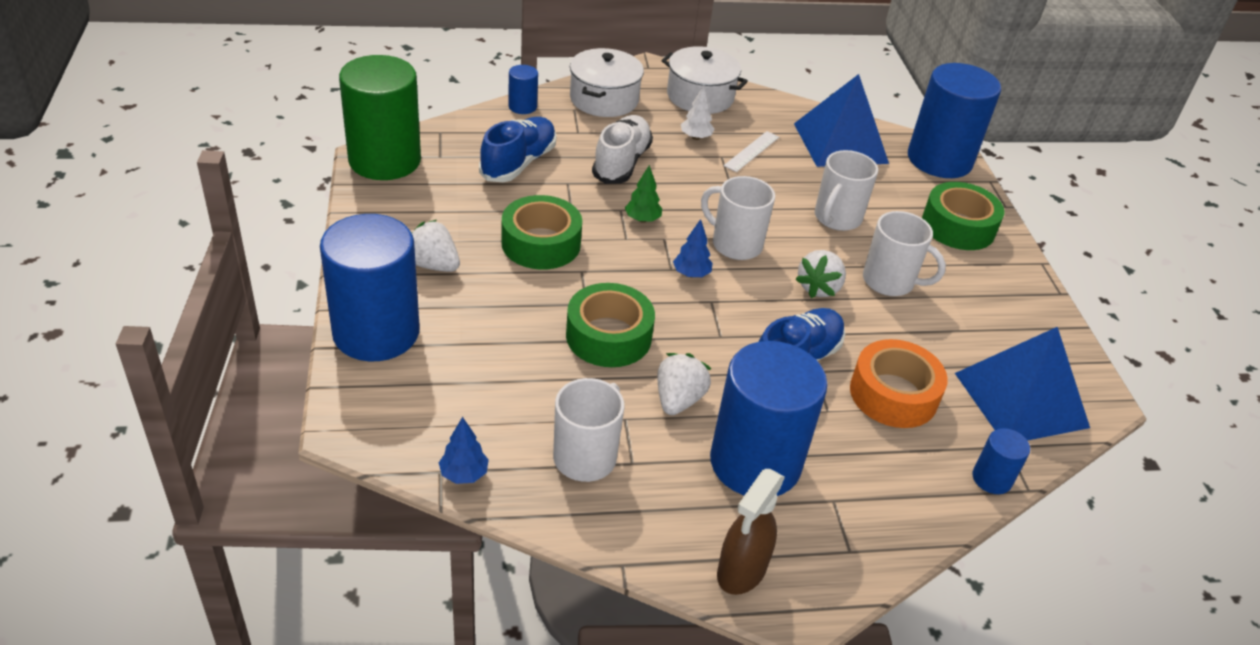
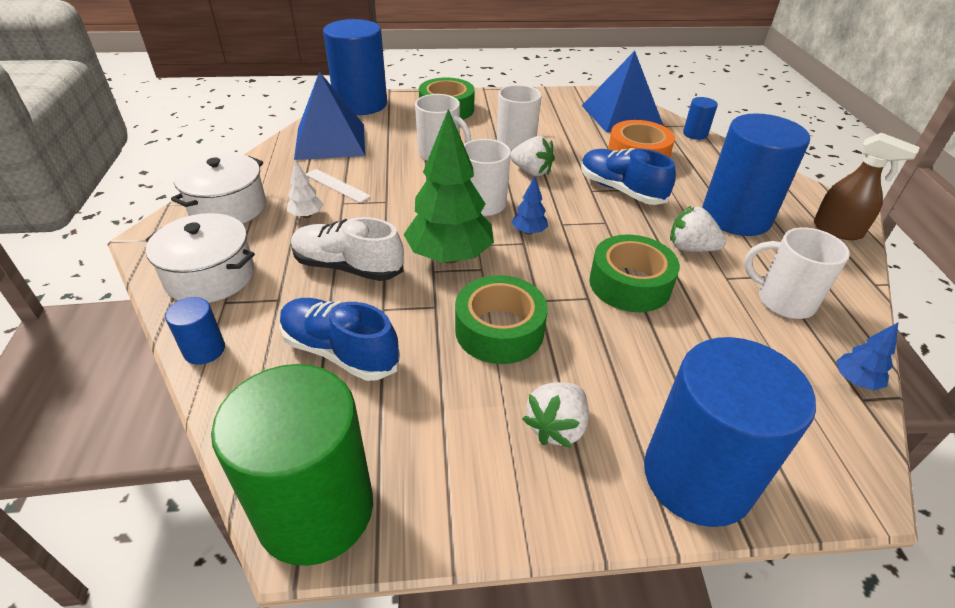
camera: 85 degrees left, 0 degrees up
(642, 219) = (450, 256): green tree -> green tree, size x2.27

